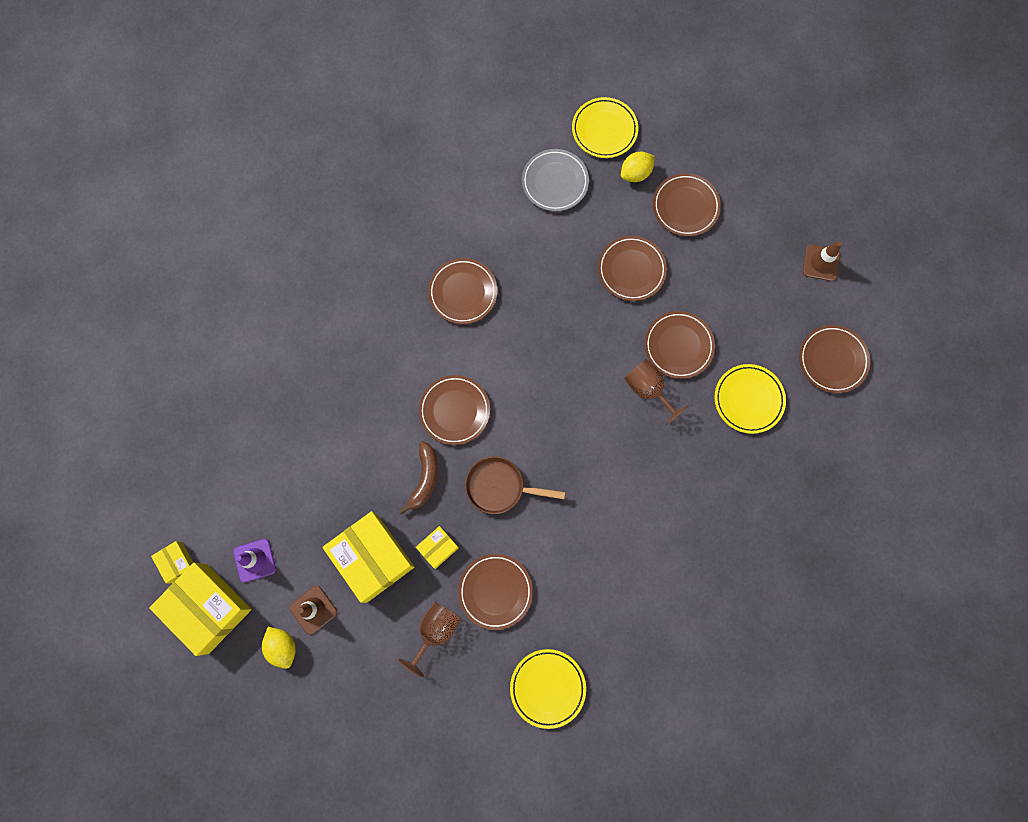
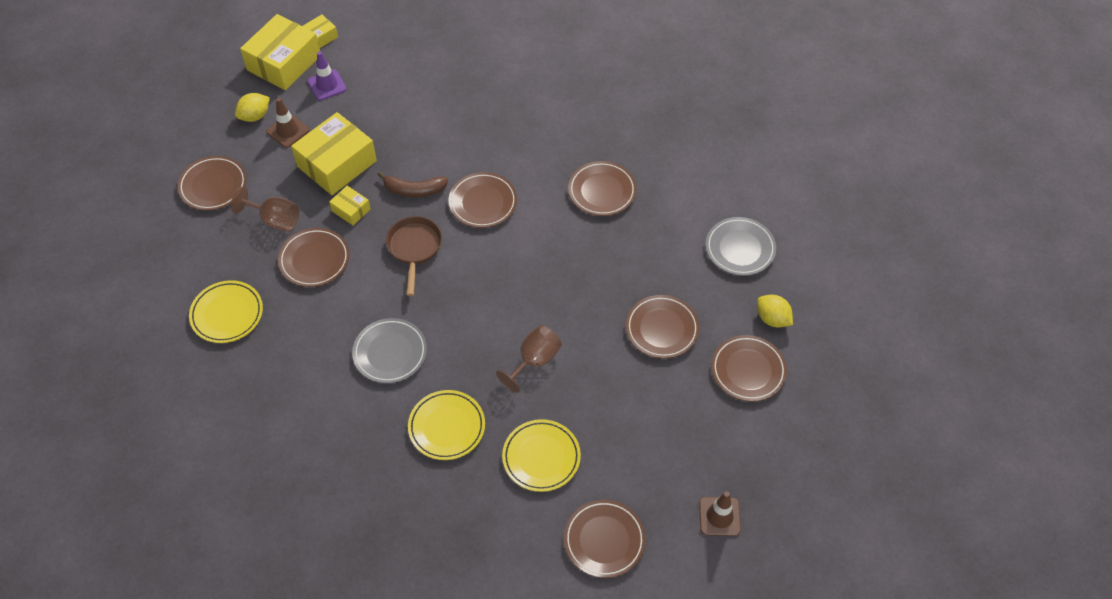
camera: 80 degrees right, 20 degrees down
(604, 130) = (813, 284): yellow plate -> yellow plate (447, 427)
(619, 524) = (390, 353): none -> grey plate
(678, 346) = (587, 383): brown plate -> brown plate (213, 186)

